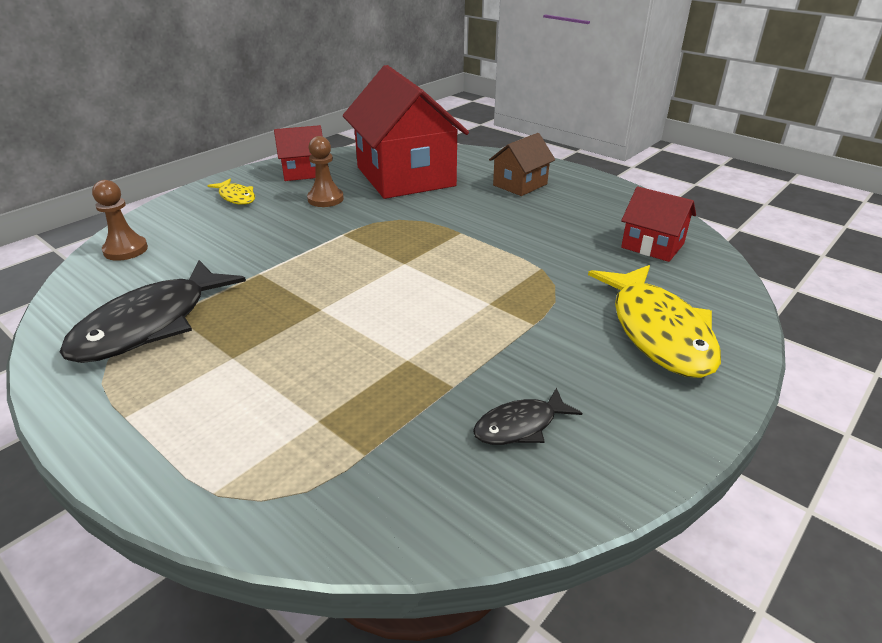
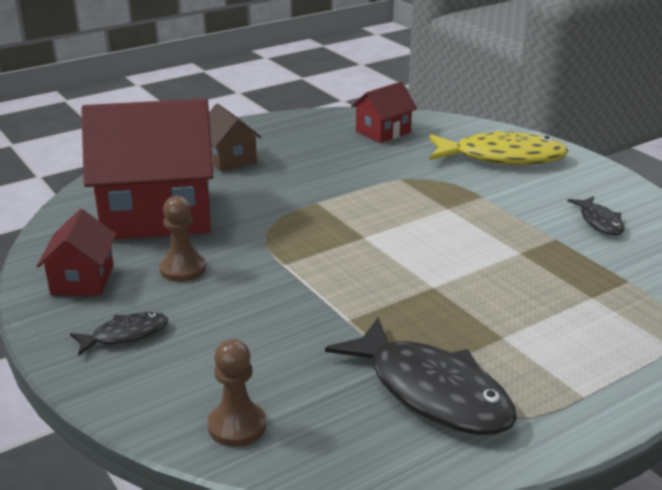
camera: 75 degrees left, 5 degrees down
(236, 197) = (125, 335): yellow fish -> black fish

